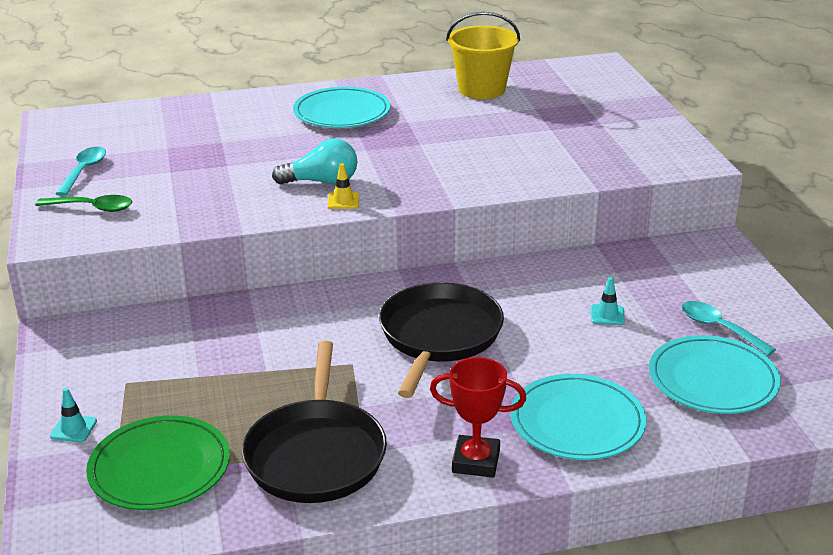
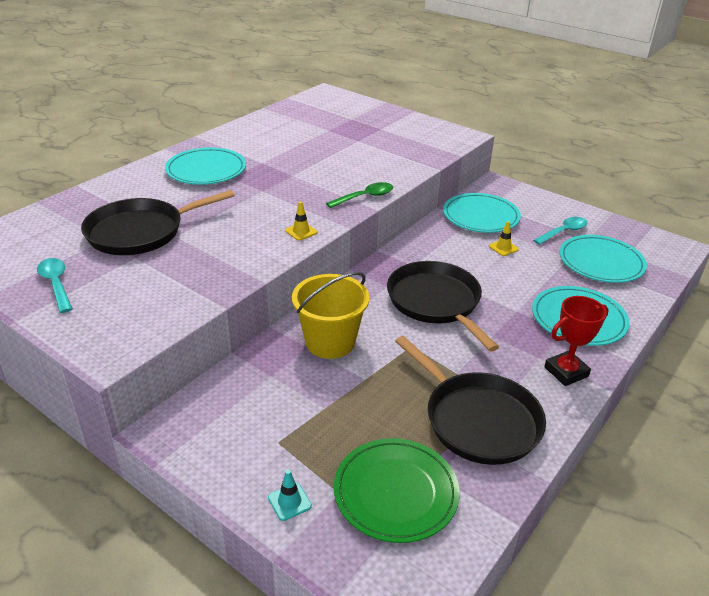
camera: 40 degrees left, 5 degrees up
(92, 208) = (110, 311): green spoon -> green spoon (365, 197)
(203, 151) = (140, 232): none -> black pan
(321, 182) = (266, 223): turquoise light bulb -> none
(482, 89) = (278, 127): yellow bucket -> yellow bucket (330, 342)
(607, 315) = (503, 248): turquoise traffic cone -> yellow traffic cone
(634, 272) = (481, 216): none -> turquoise plate
(719, 328) = (563, 232): turquoise spoon -> turquoise spoon turned 135 degrees clockwise

